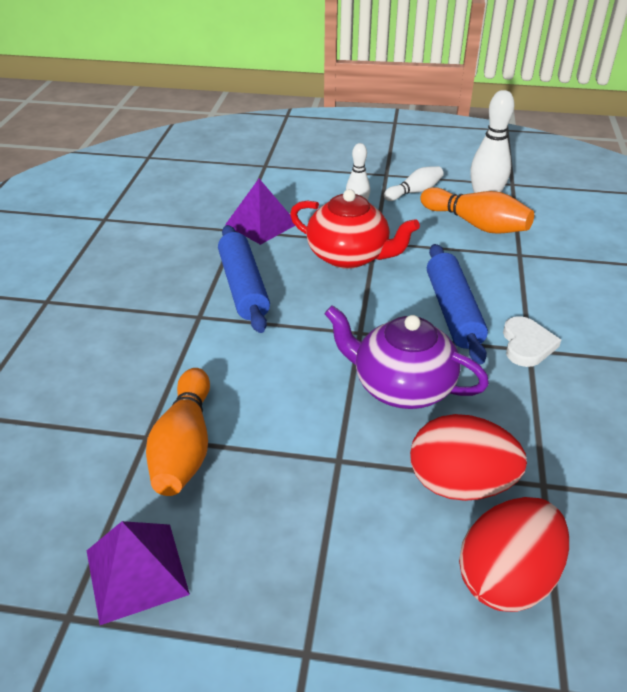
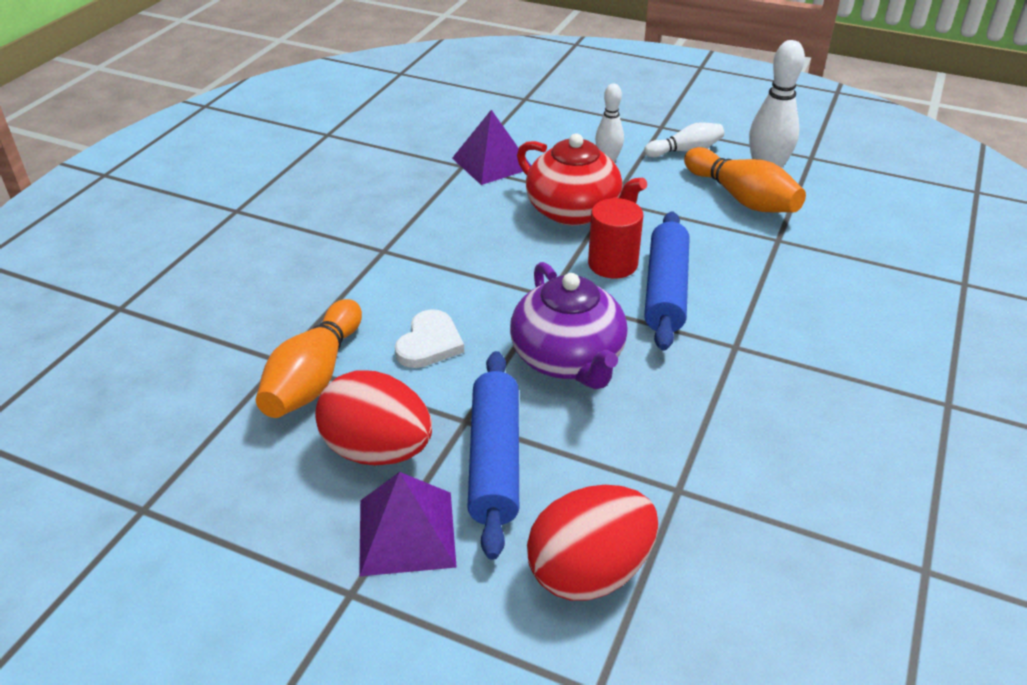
camera: 15 degrees right, 0 degrees up
(136, 572) = (220, 483): purple pyramid -> purple pyramid (406, 532)
(243, 287) = (443, 227): blue rolling pin -> blue rolling pin (495, 460)
(400, 296) = (612, 264): none -> red cylinder
(401, 386) = (568, 359): purple teapot -> purple teapot turned 150 degrees counterclockwise
(460, 484) = (584, 470): red egg -> red egg (378, 450)
(527, 344) = (735, 340): white heart -> white heart (429, 343)

